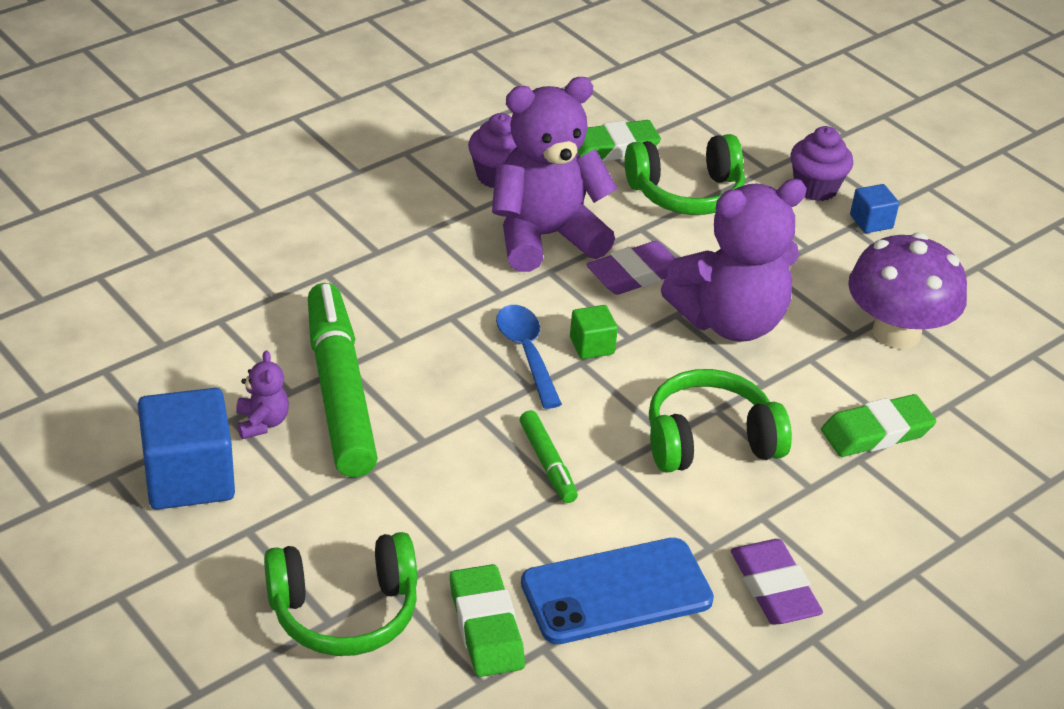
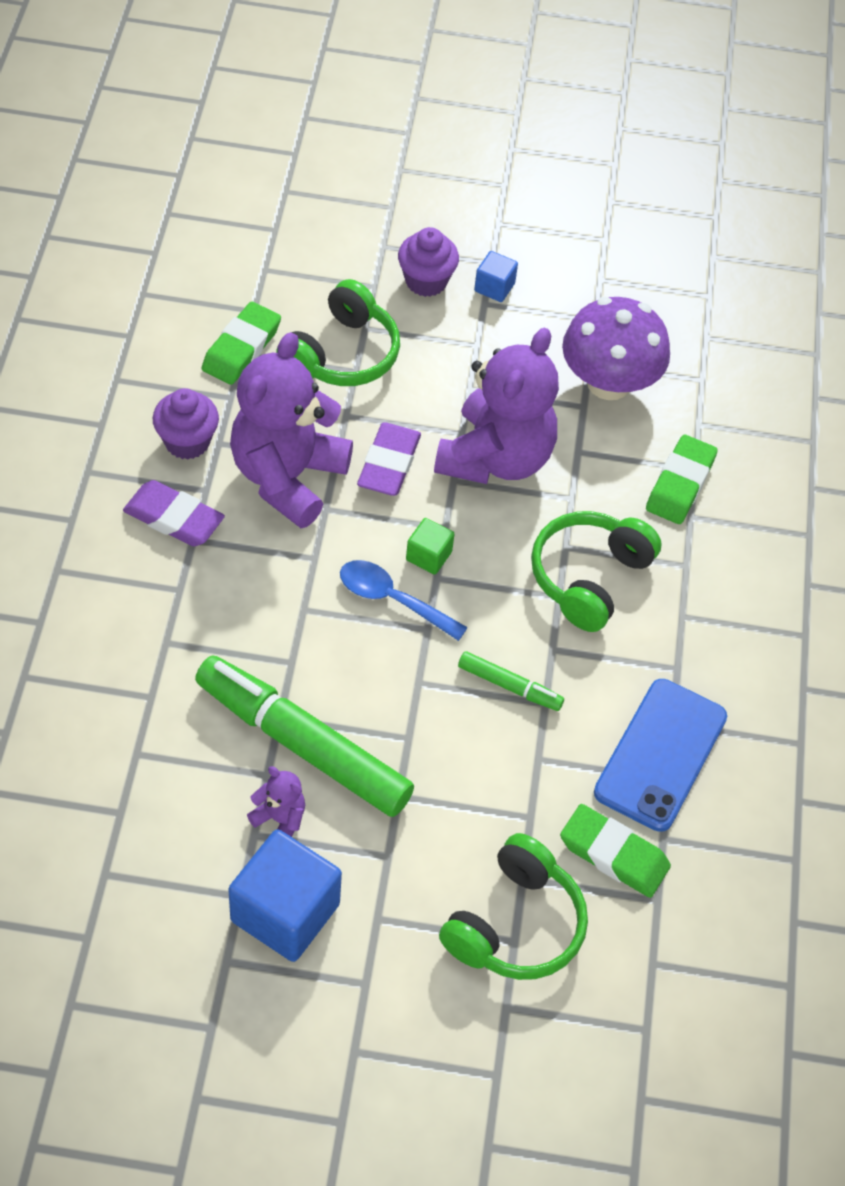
camera: 45 degrees left, 15 degrees up
(773, 588) = (745, 668): purple eraser -> purple eraser (174, 518)

